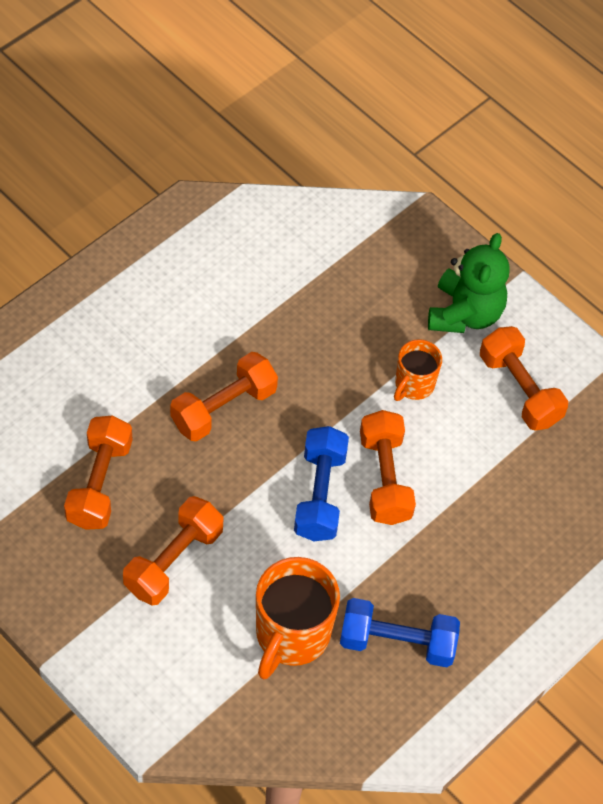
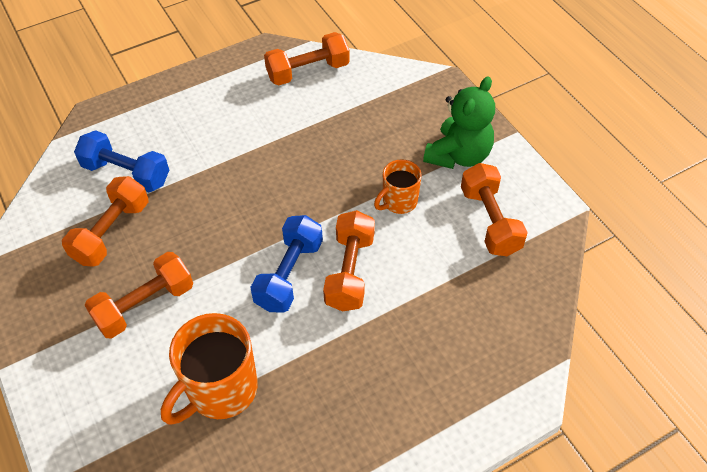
camera: 20 degrees right, 5 degrees down
(223, 408) = (235, 193): orange dumbbell -> orange dumbbell (308, 71)
(397, 642) = (314, 417): blue dumbbell -> blue dumbbell (126, 173)

